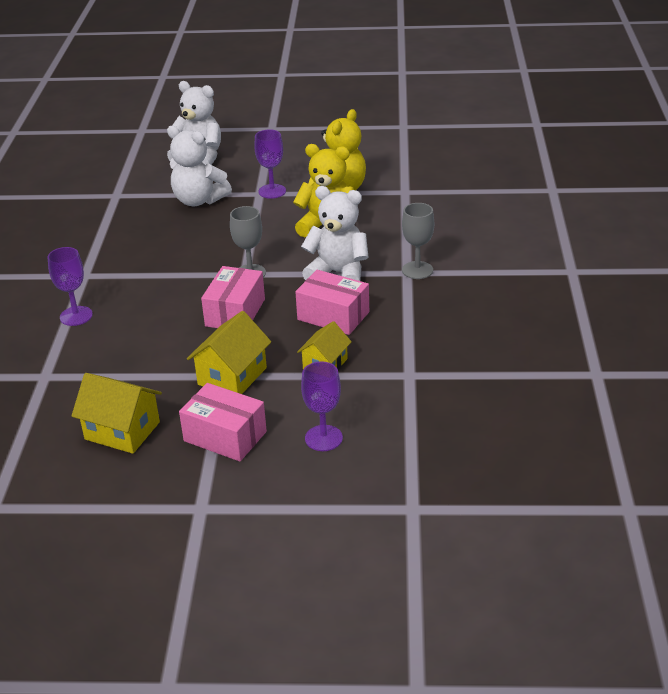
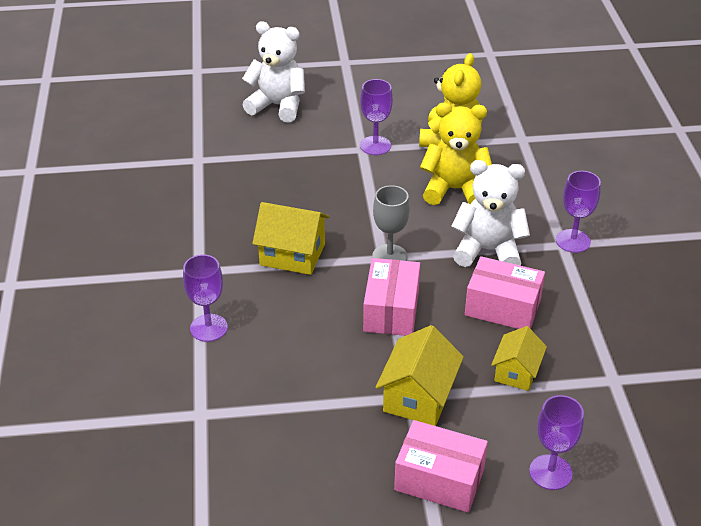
camera: 10 degrees left, 5 degrees up
(122, 431) = (318, 482): yellow house -> yellow house (292, 254)
(199, 200) = (296, 162): white teddy bear -> none
(417, 270) = (573, 241): grey goblet -> purple goblet

